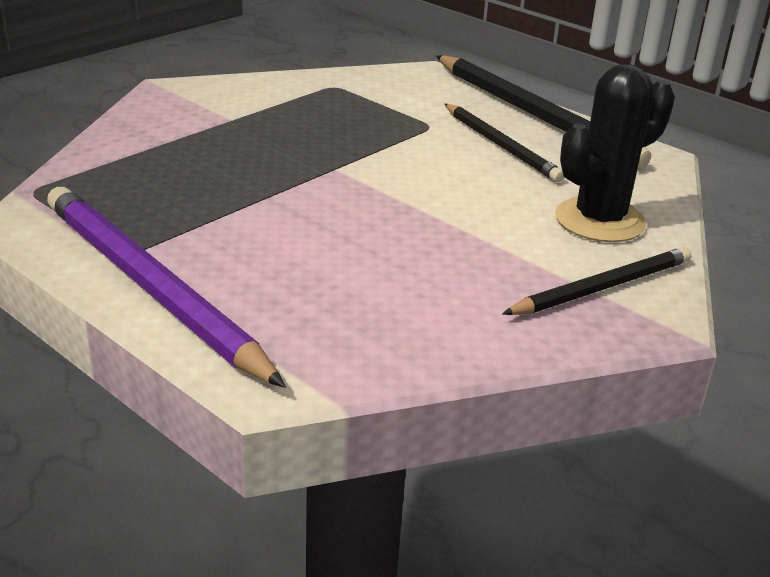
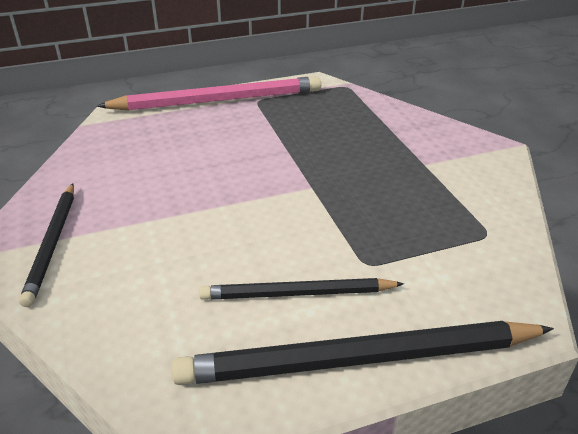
camera: 120 degrees right, 5 degrees up
(150, 287) = (218, 100): purple pencil -> pink pencil
(599, 220) = (124, 290): black cactus -> none

